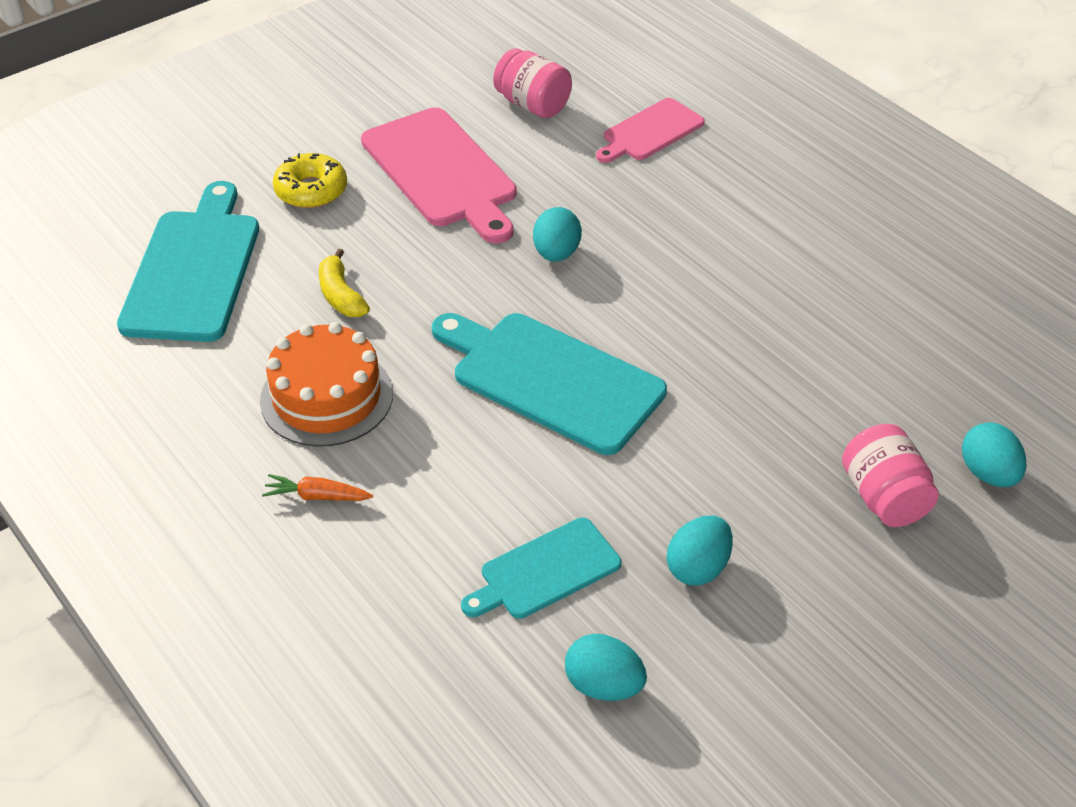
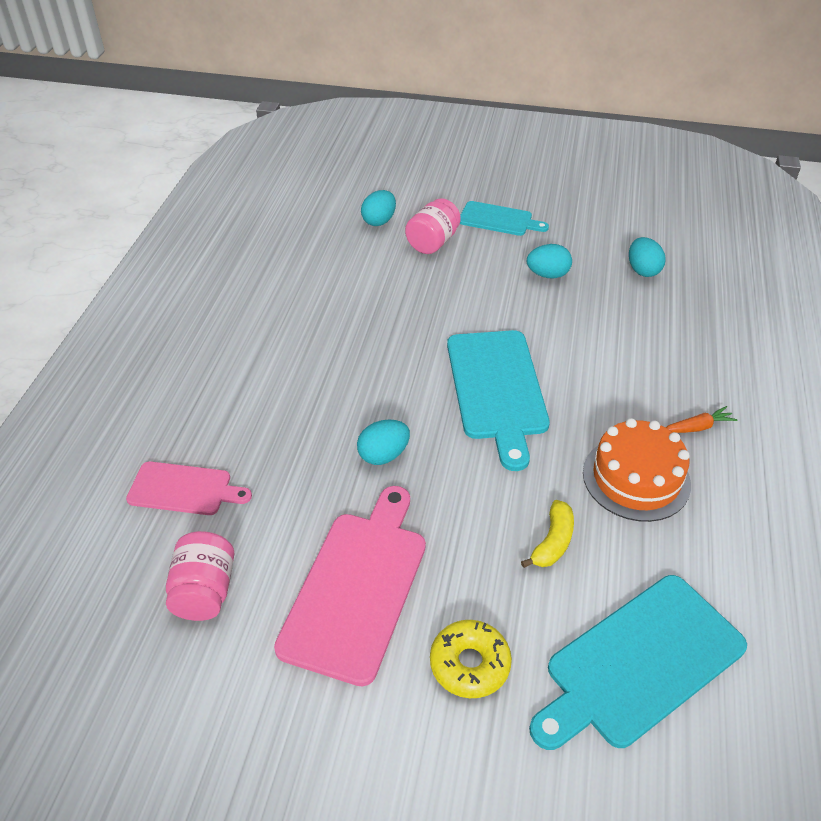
camera: 130 degrees left, 0 degrees up
(317, 496) = (697, 427): orange carrot -> orange carrot turned 75 degrees counterclockwise
(545, 571) = (616, 318): turquoise cutting board -> turquoise cutting board (498, 220)

